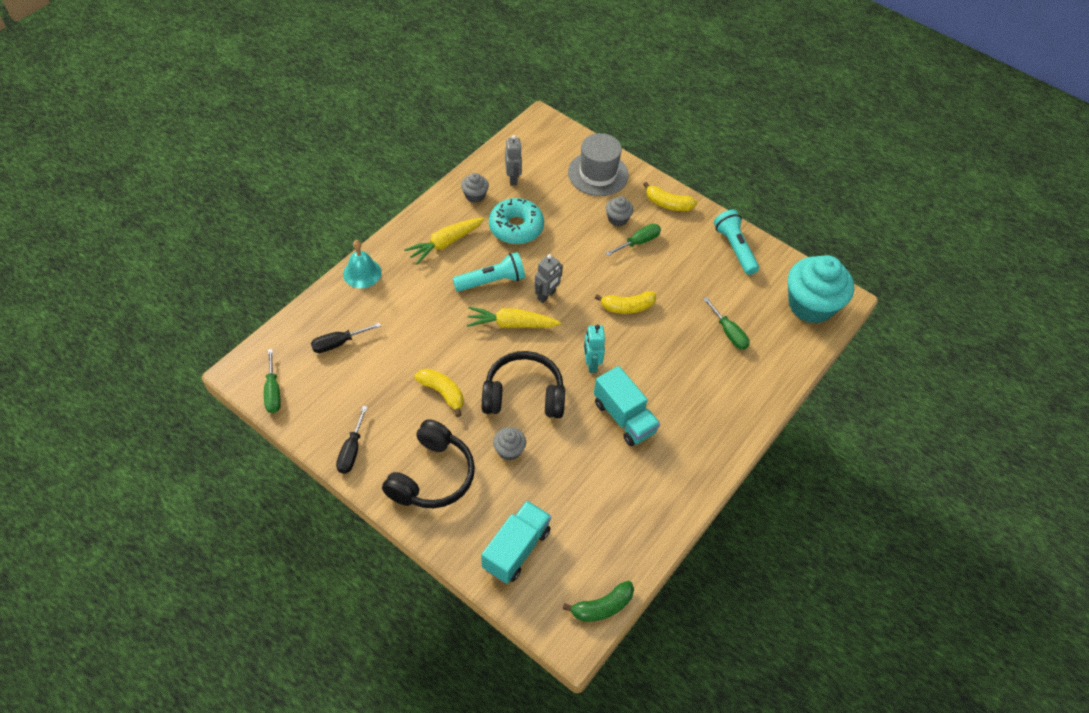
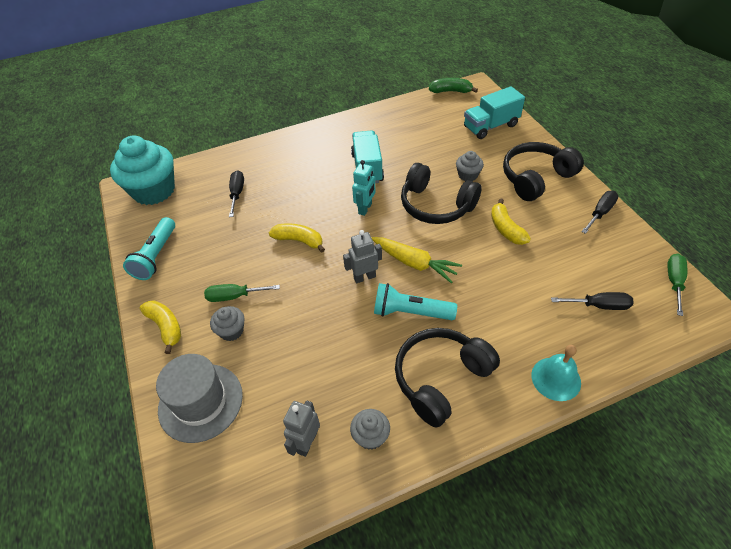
camera: 145 degrees left, 5 degrees down
(445, 243) = (440, 378): yellow carrot -> black headphones
(516, 227) = (347, 366): turquoise donut -> none
(729, 333) = (237, 193): green screwdriver -> black screwdriver

